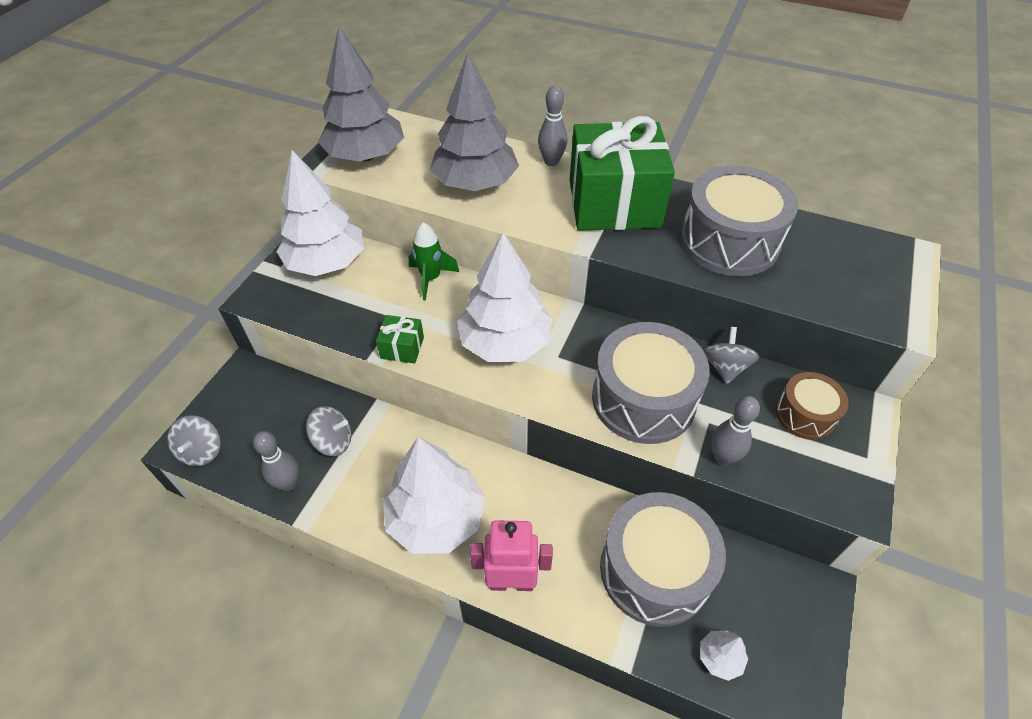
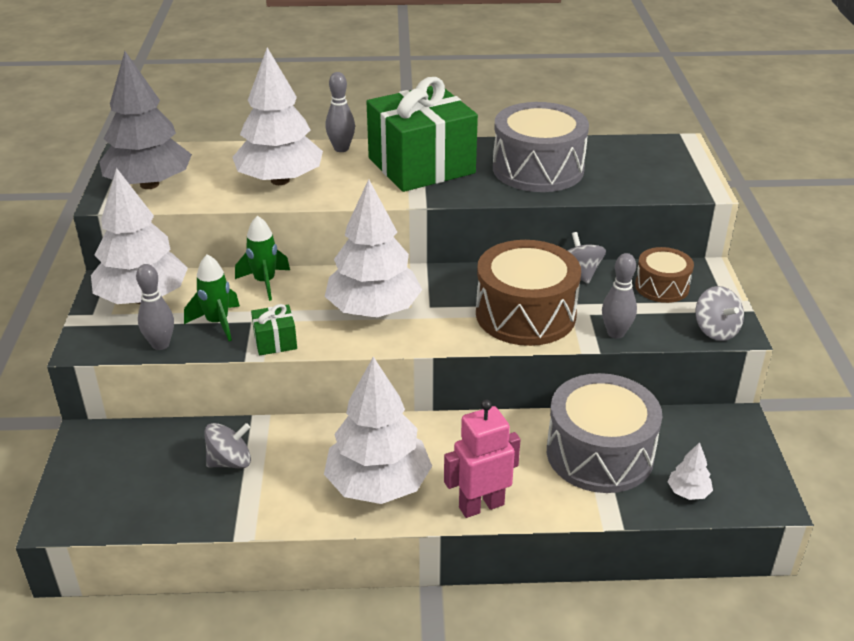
camera: 25 degrees left, 15 degrees down
(201, 451) = (86, 516): grey spinning top -> grey spinning top (716, 330)
(288, 483) = (205, 510): grey bowling pin -> grey bowling pin (160, 344)
(368, 310) = (217, 323): none -> green rocket
(475, 183) = (280, 180): grey tree -> white tree
(643, 399) = (525, 314): grey drum -> brown drum

